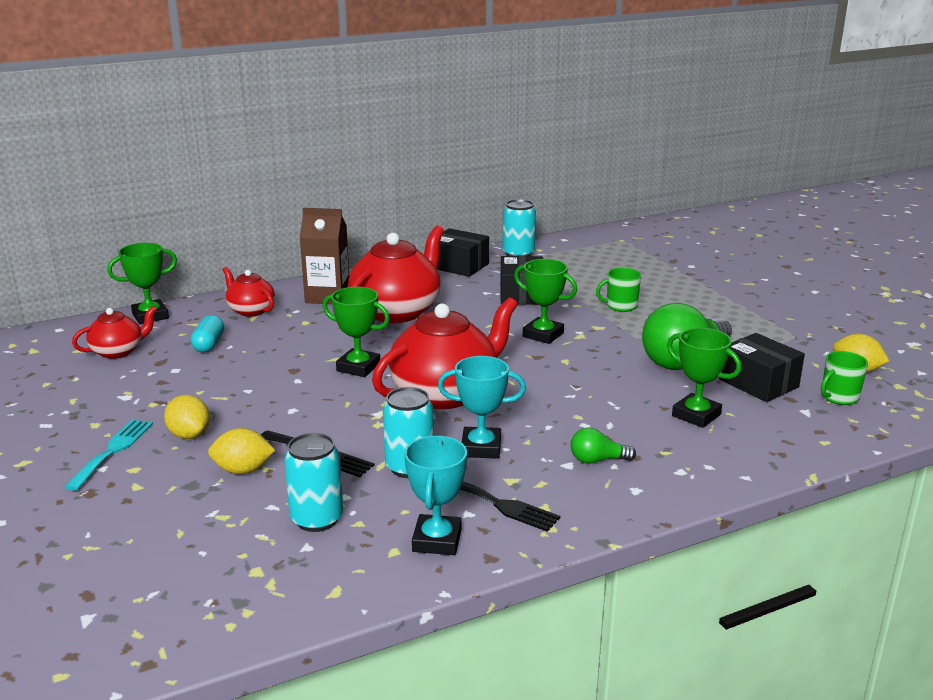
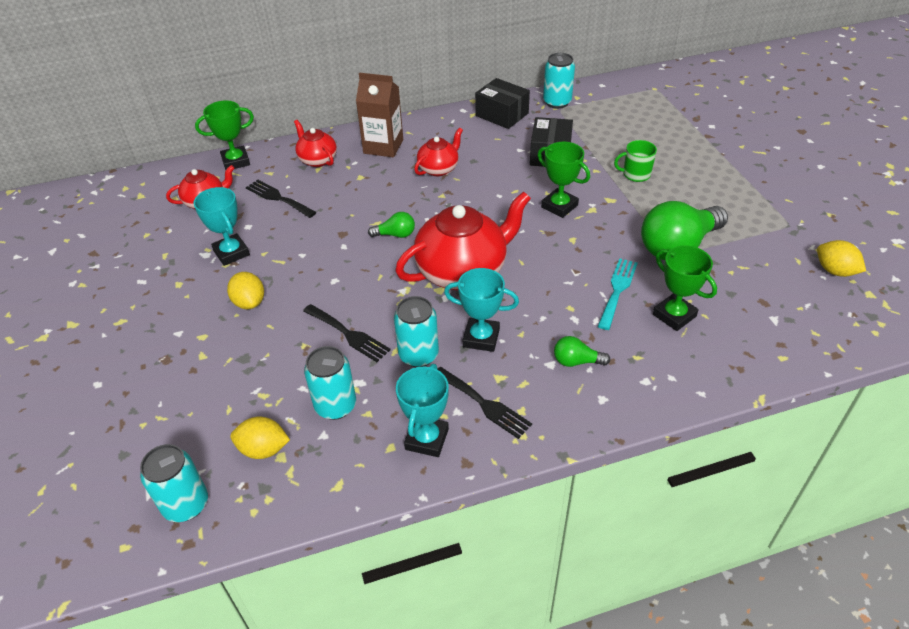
camera: 10 degrees right, 20 degrees up
(113, 451) = (188, 315): turquoise fork -> turquoise fork (617, 290)
(138, 626) = (186, 504): none -> turquoise can
(158, 393) = (231, 253): none -> turquoise trophy
(209, 344) = (278, 198): turquoise capsule -> black fork
(243, 470) = (285, 346): yellow lemon -> yellow lemon (263, 449)
(358, 367) = (395, 234): green trophy -> green light bulb
(397, 311) = (439, 169): red teapot -> red teapot, size x0.53
(758, 383) = (739, 281): black box -> none
(839, 397) = (809, 304): green mug -> none

